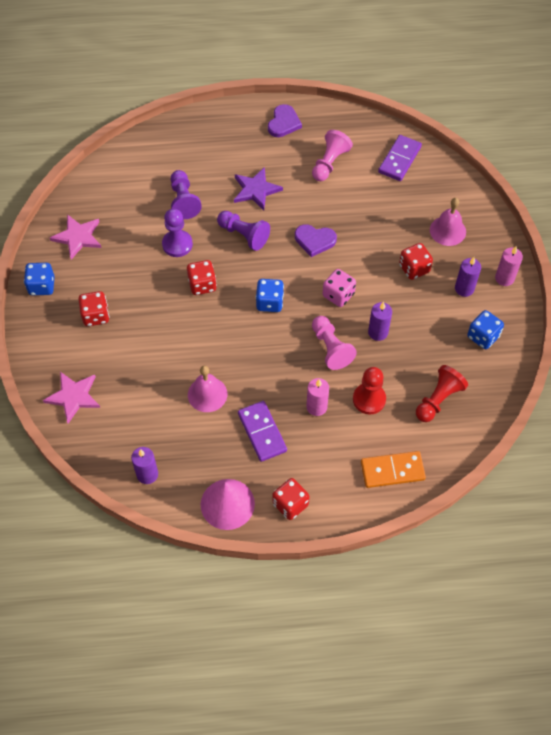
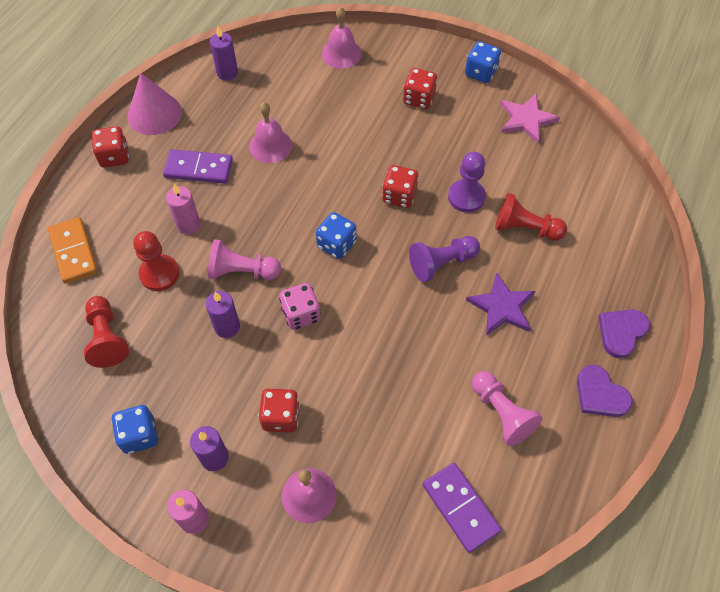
camera: 120 degrees right, 0 degrees up
(73, 396) = (341, 53): pink star -> pink bell
(183, 201) = (525, 228): purple pawn -> red pawn
(314, 240) = (390, 330): purple heart -> purple heart (621, 332)
(392, 470) = (74, 252): orange domino -> orange domino turned 45 degrees counterclockwise

